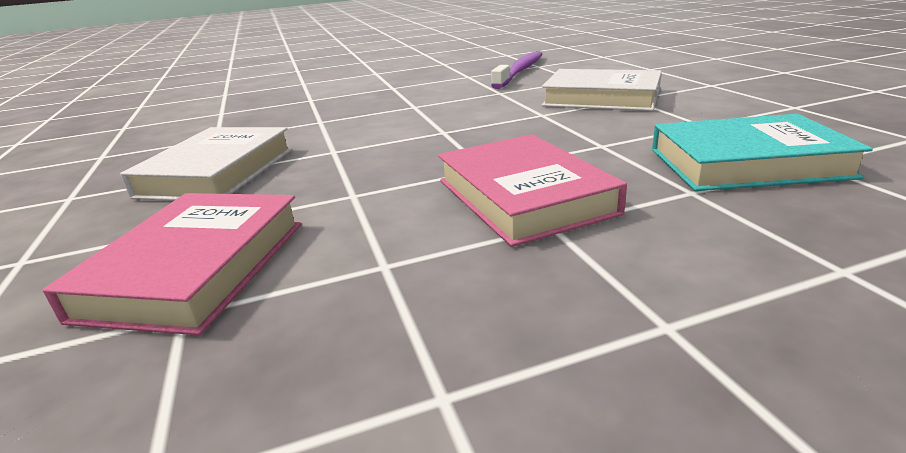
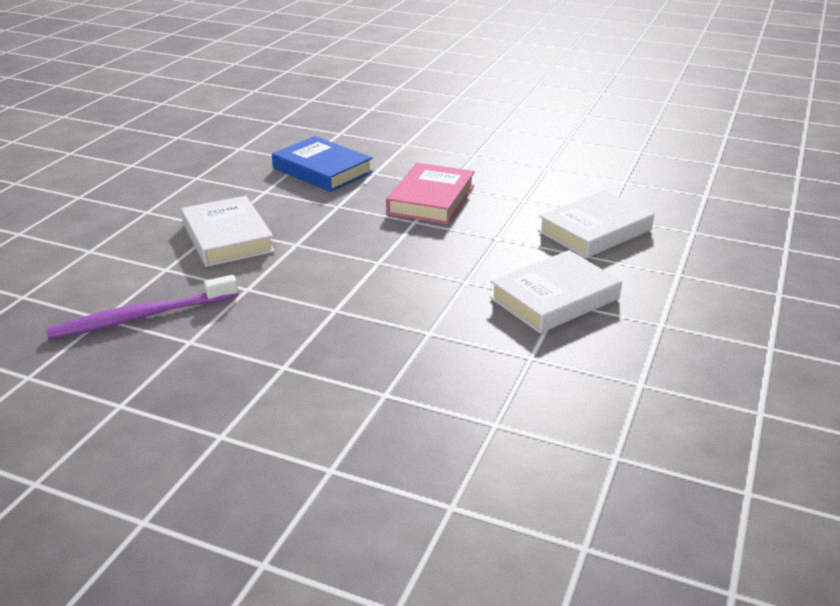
camera: 140 degrees left, 5 degrees up
(197, 268) = (594, 230): pink book -> white book
(747, 163) = (322, 170): turquoise book -> blue book

